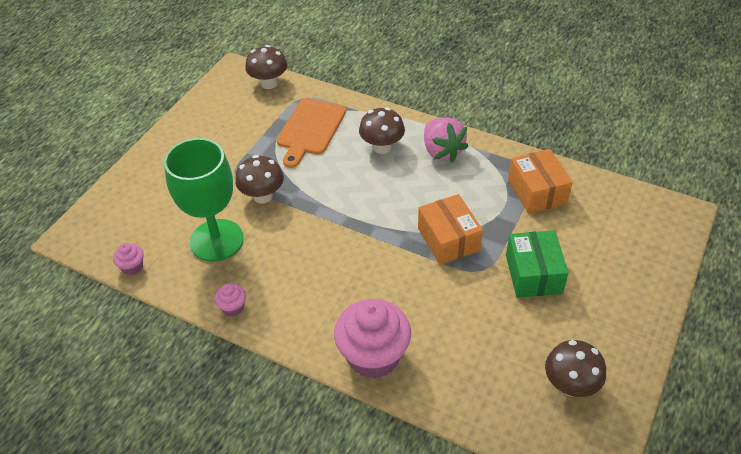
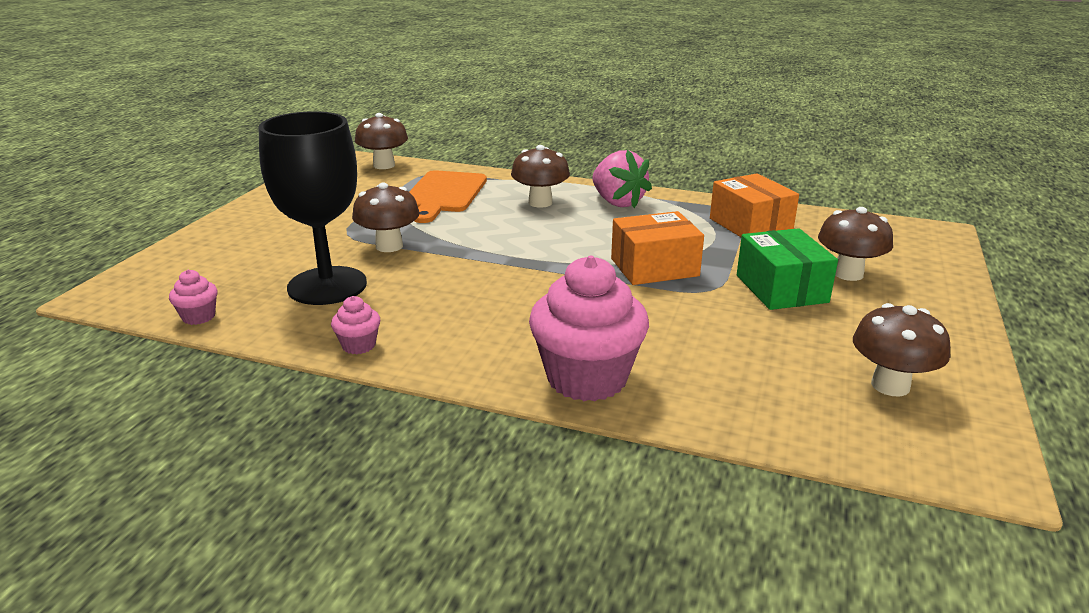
camera: 10 degrees left, 20 degrees down
(216, 240) = (327, 286): green goblet -> black goblet
(448, 239) = (654, 267): orange box -> orange box turned 75 degrees counterclockwise
(589, 261) = (848, 274): none -> brown mushroom

